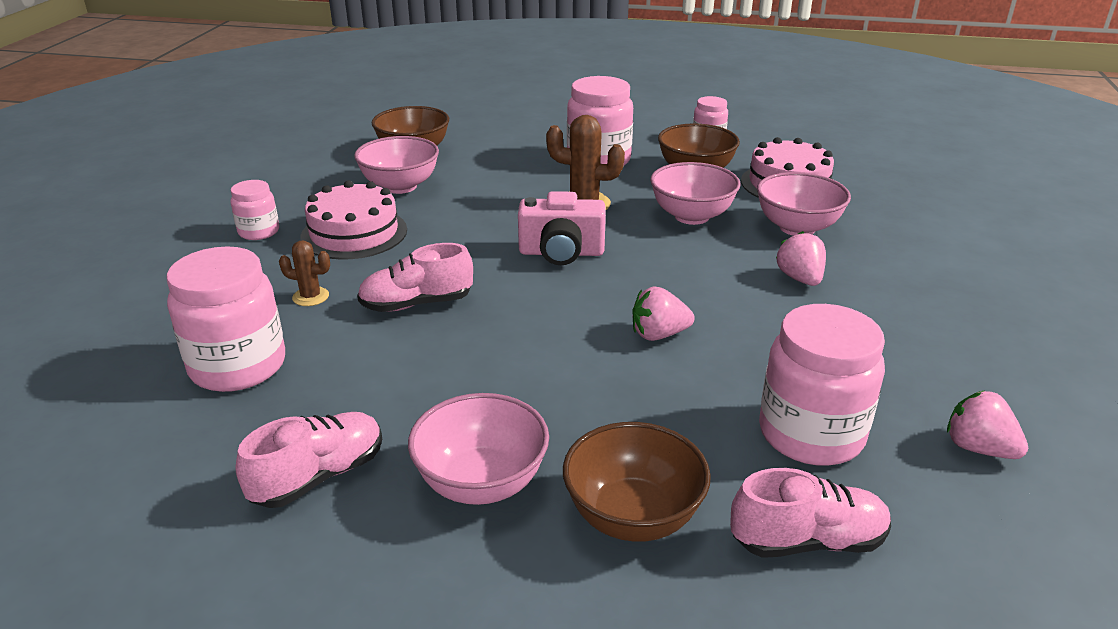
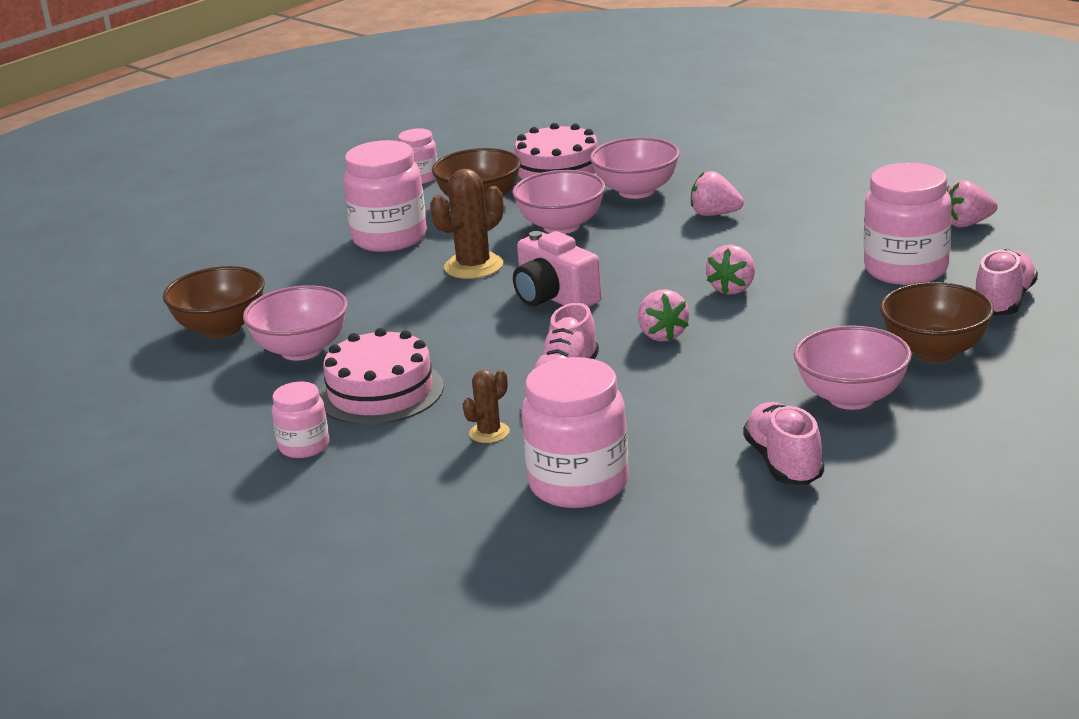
camera: 55 degrees left, 5 degrees down
(534, 325) = (662, 335): none -> pink strawberry
(561, 253) = (554, 297): pink camera -> pink camera turned 105 degrees clockwise

